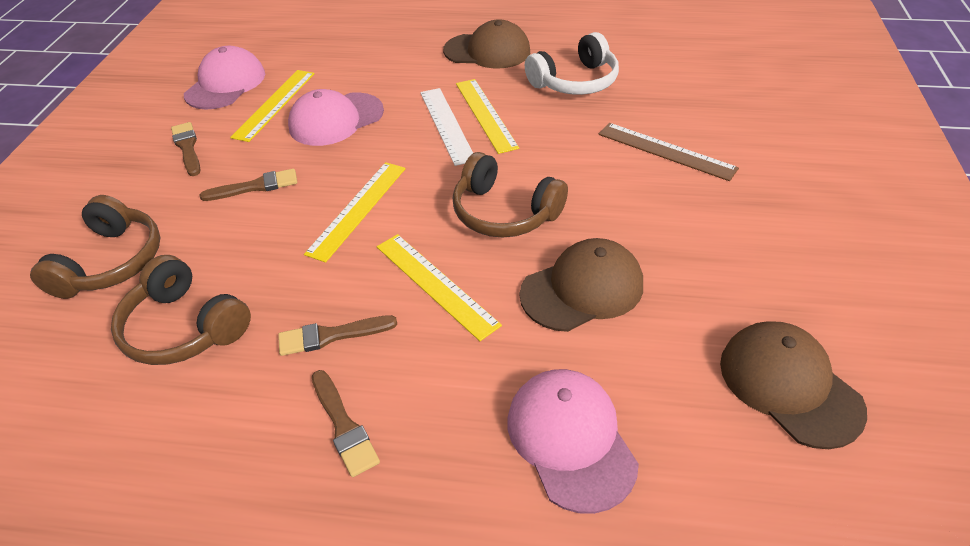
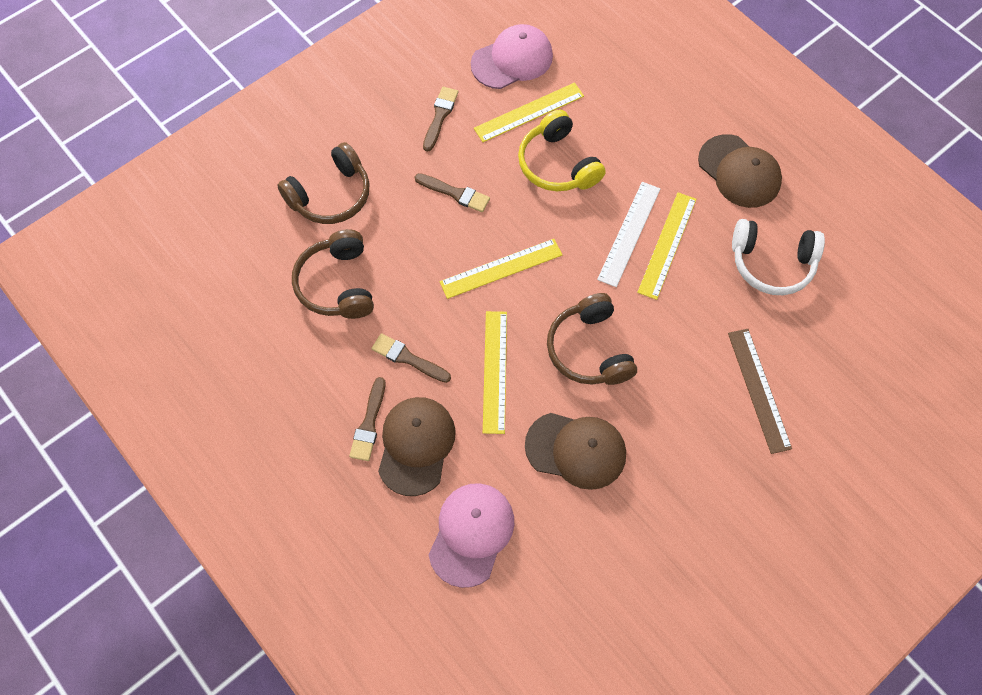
camera: 40 degrees right, 20 degrees up
(336, 119) = (558, 164): pink cap -> yellow headphones
(789, 385) = (621, 614): brown cap -> brown cap (416, 445)

